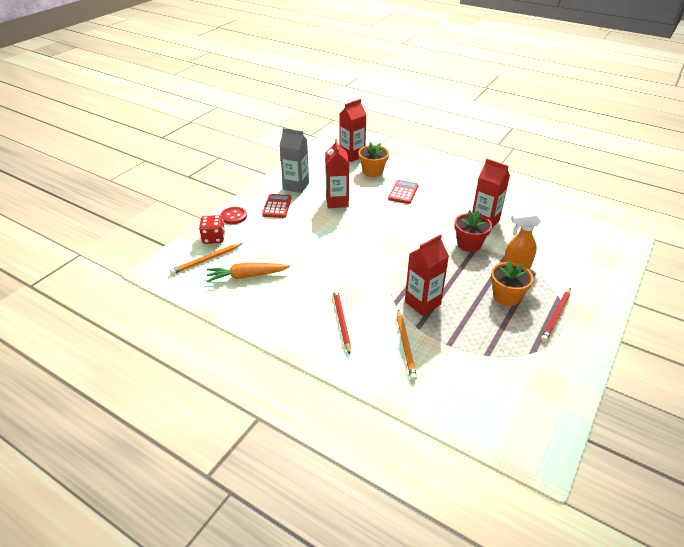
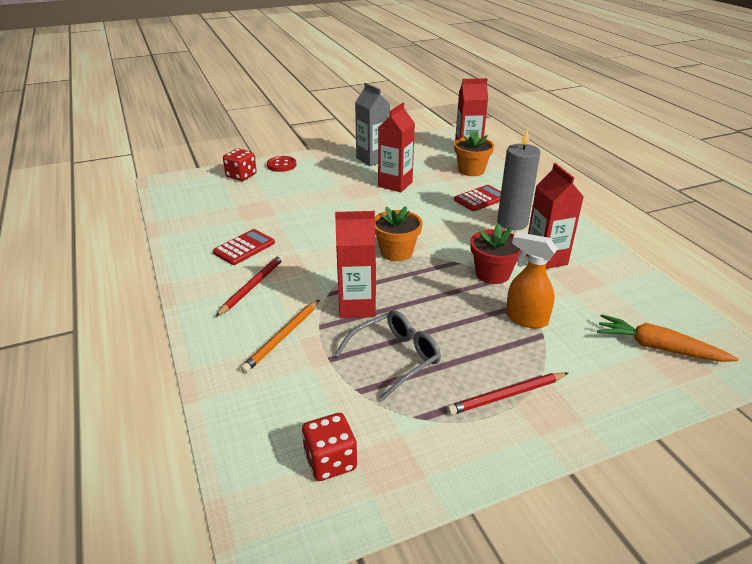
camera: 35 degrees right, 5 degrees down
(206, 260) = (211, 190): orange pencil -> none
(247, 276) = (225, 214): orange carrot -> orange carrot (658, 348)
(277, 206) = (331, 170): red calculator -> red calculator (244, 248)
(440, 203) = (512, 223): none -> grey candle
(481, 324) = (395, 357): none -> grey glasses
(506, 296) = (466, 344): orange flower pot -> orange flower pot (396, 252)
(521, 401) = (330, 461): none -> red dice

